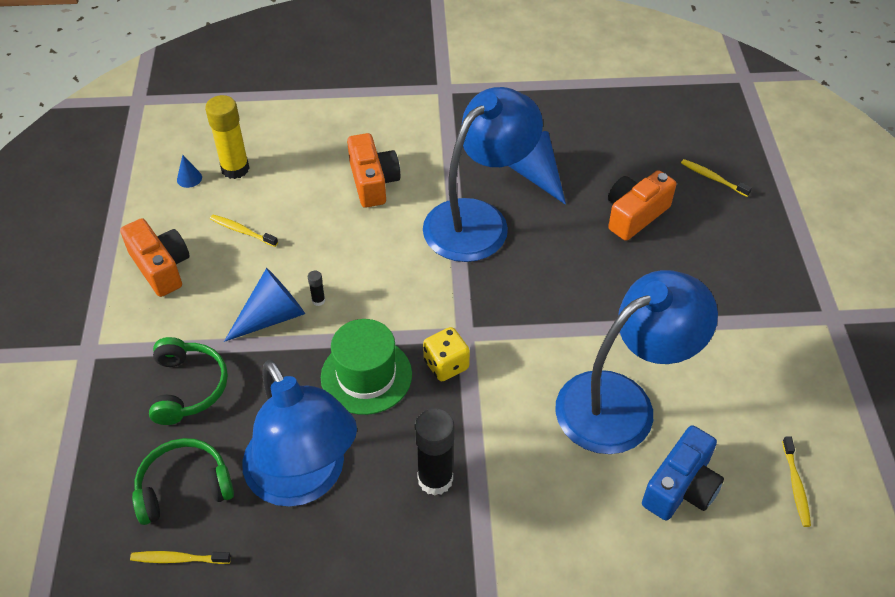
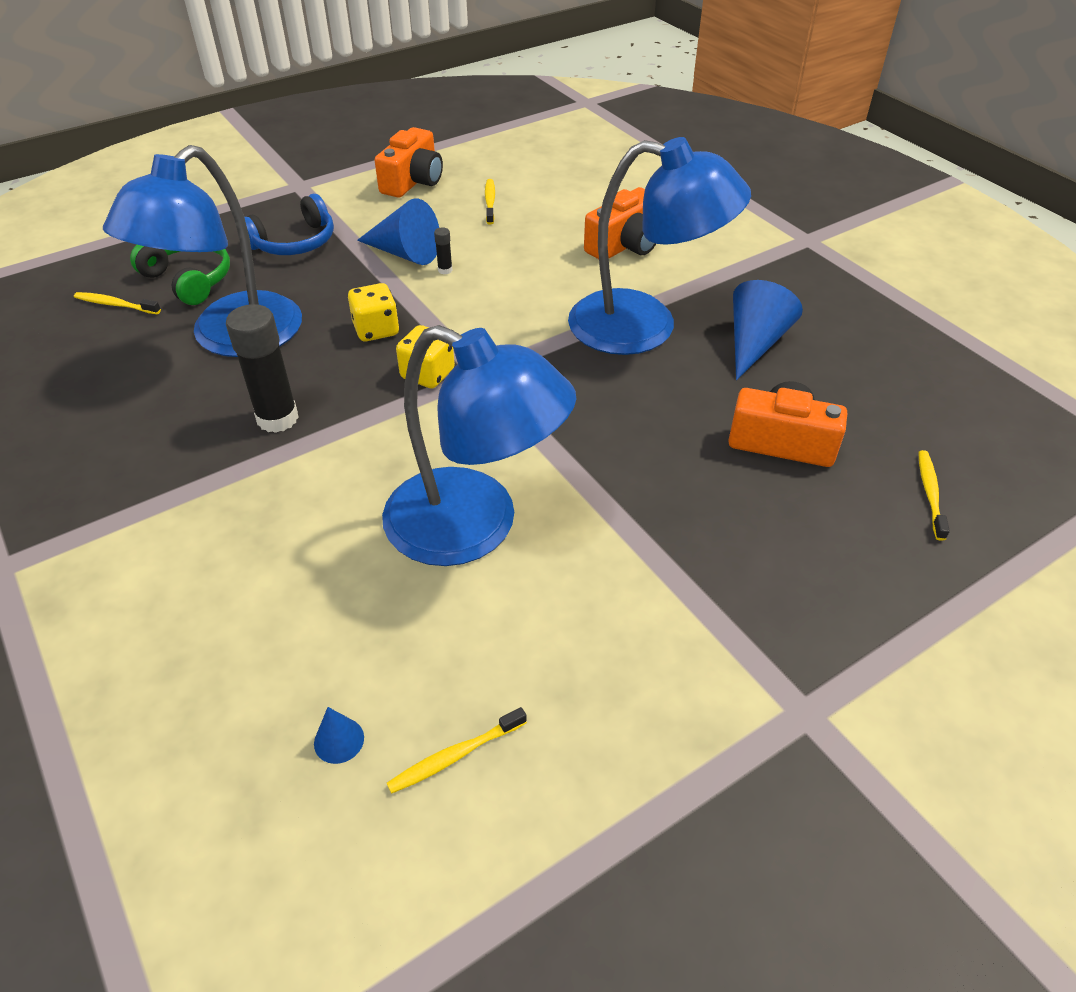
camera: 60 degrees right, 5 degrees down
(178, 559) = (116, 305): yellow toothbrush -> yellow toothbrush turned 45 degrees counterclockwise
(188, 387) = (294, 242): green headphones -> blue headphones
(189, 178) = (524, 156): blue cone -> blue cone (339, 740)
(235, 169) = (559, 171): yellow glue stick -> none
(366, 376) = (376, 330): green hat -> yellow dice
(681, 487) = (380, 626): blue camera -> none

